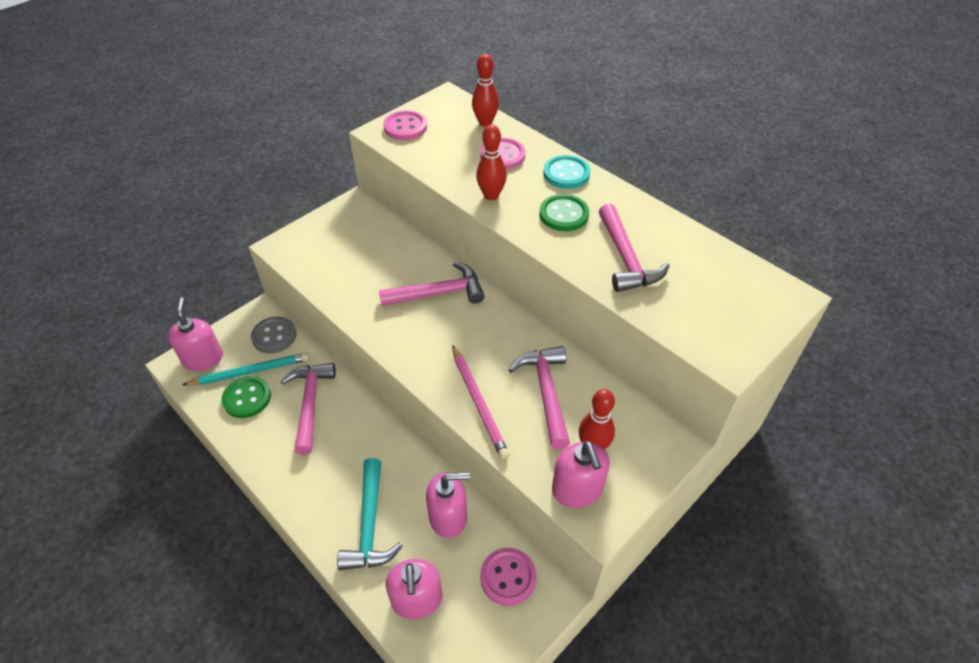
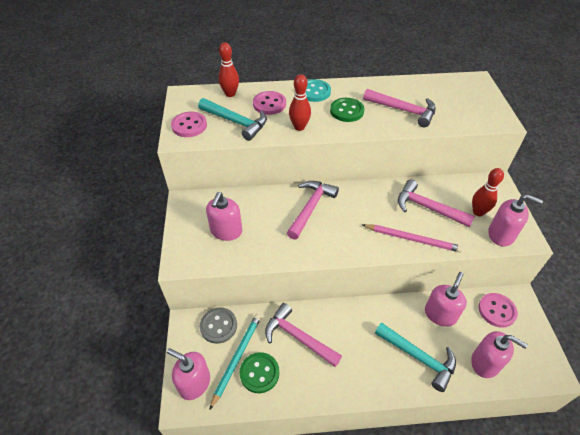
camera: 50 degrees left, 0 degrees up
(345, 252) = (226, 231): none -> pink soap dispenser
(446, 151) = (236, 122): none -> turquoise hammer

